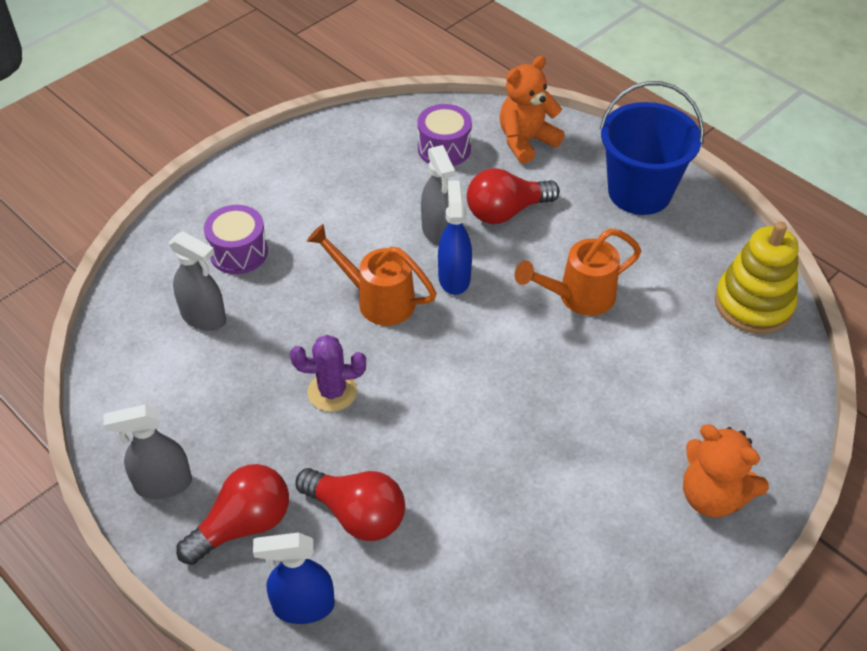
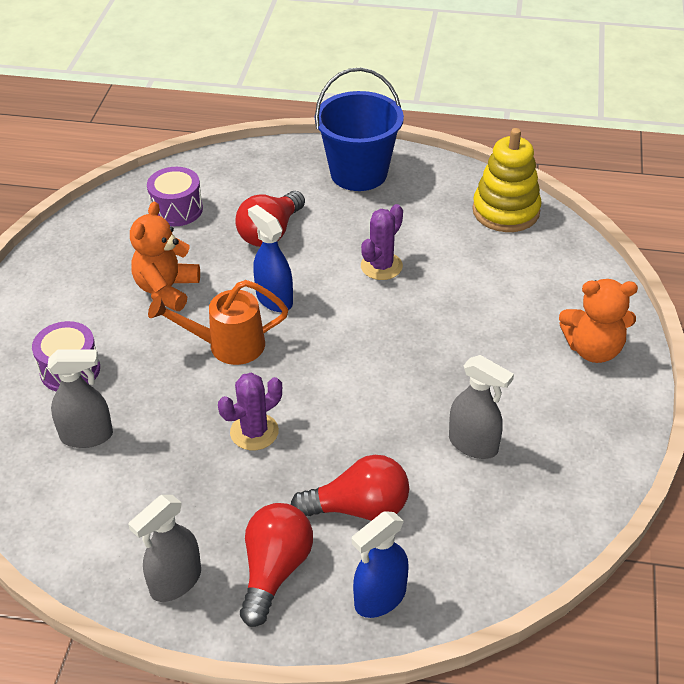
camera: 35 degrees left, 5 degrees down
(438, 232) = (230, 272): grey spray bottle -> grey spray bottle (473, 444)
(526, 141) = (239, 175): orange teddy bear -> orange teddy bear (166, 290)
(578, 297) = (381, 266): orange watering can -> purple cactus

